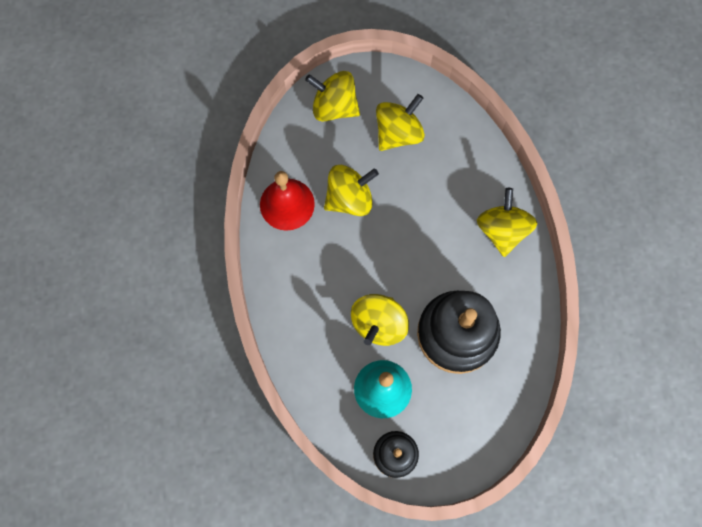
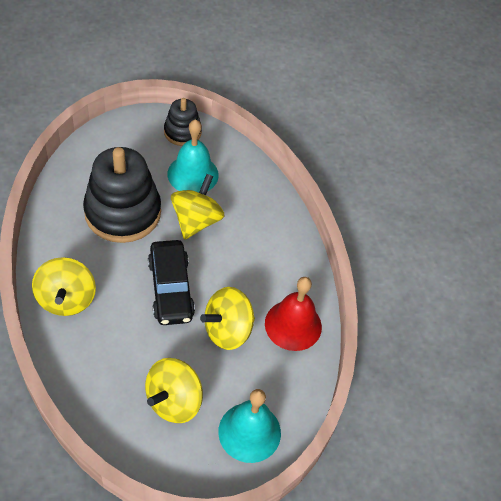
camera: 170 degrees right, 20 degrees down
(334, 106) = (249, 432): yellow spinning top -> turquoise bell
(404, 242) = (170, 289): none -> black car

